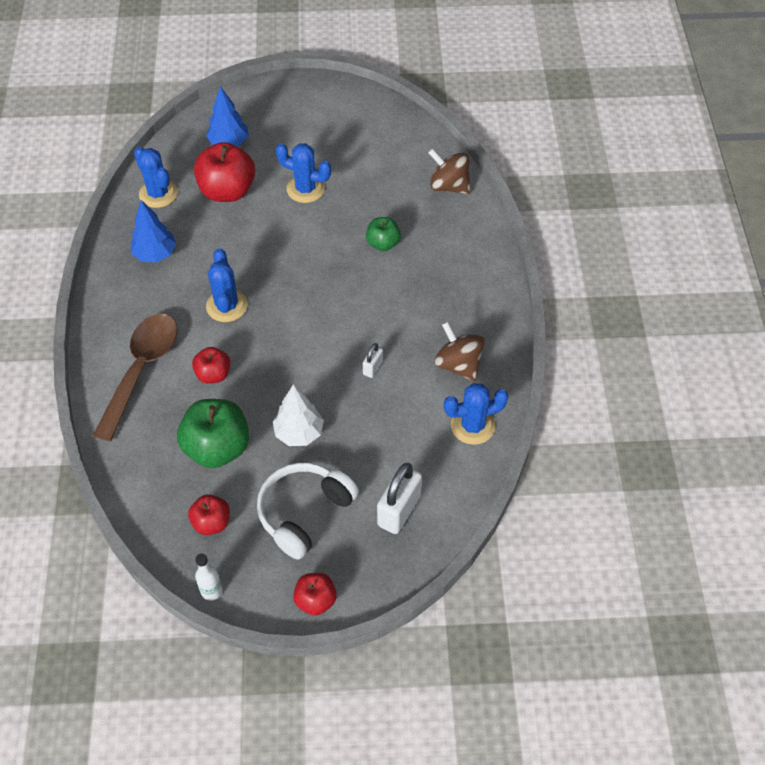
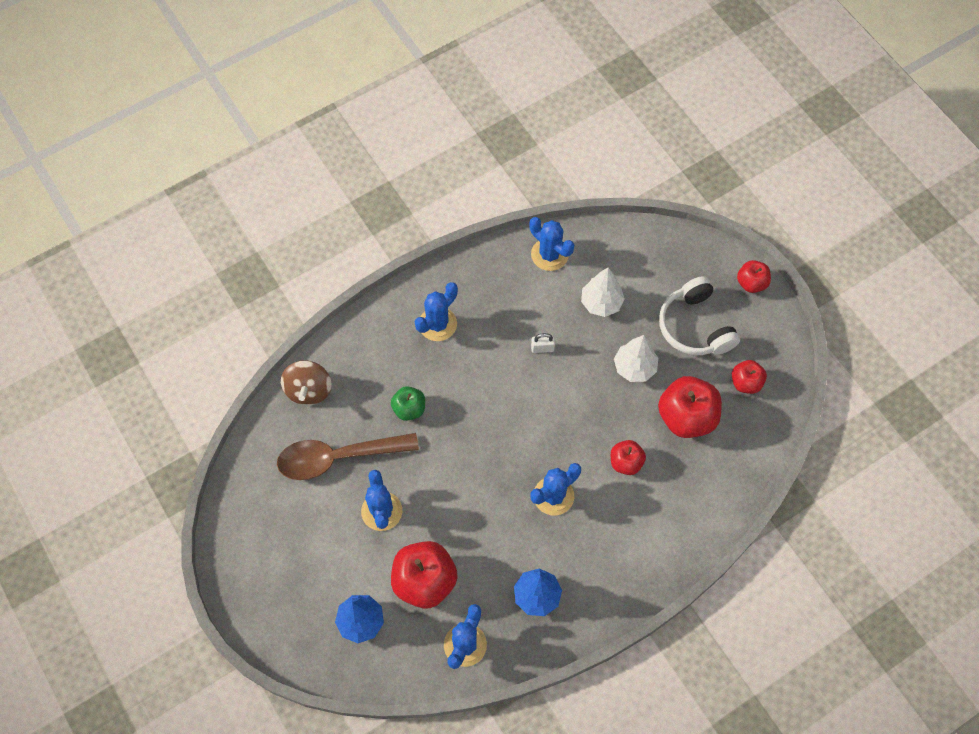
camera: 120 degrees left, 10 degrees up
(141, 370) = (658, 522): brown spoon -> brown spoon (338, 457)
(211, 591) = (792, 351): white bottle -> none
(217, 448) = (686, 417): green apple -> red apple
(304, 513) = (695, 326): white headphones -> white headphones turned 60 degrees clockwise
(388, 442) = (601, 303): none -> white tree
(399, 510) = (650, 267): white padlock -> none
(453, 299) = (437, 324): none -> blue cactus
(458, 364) = (500, 290): brown spinning top -> none

